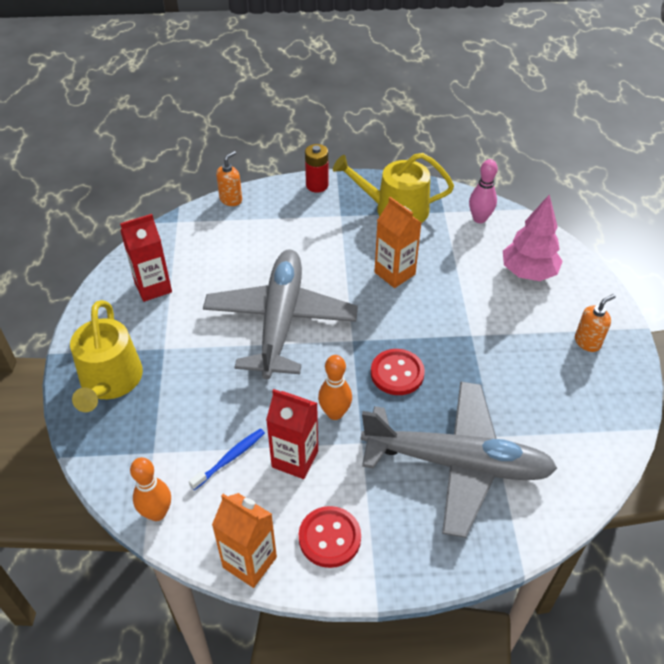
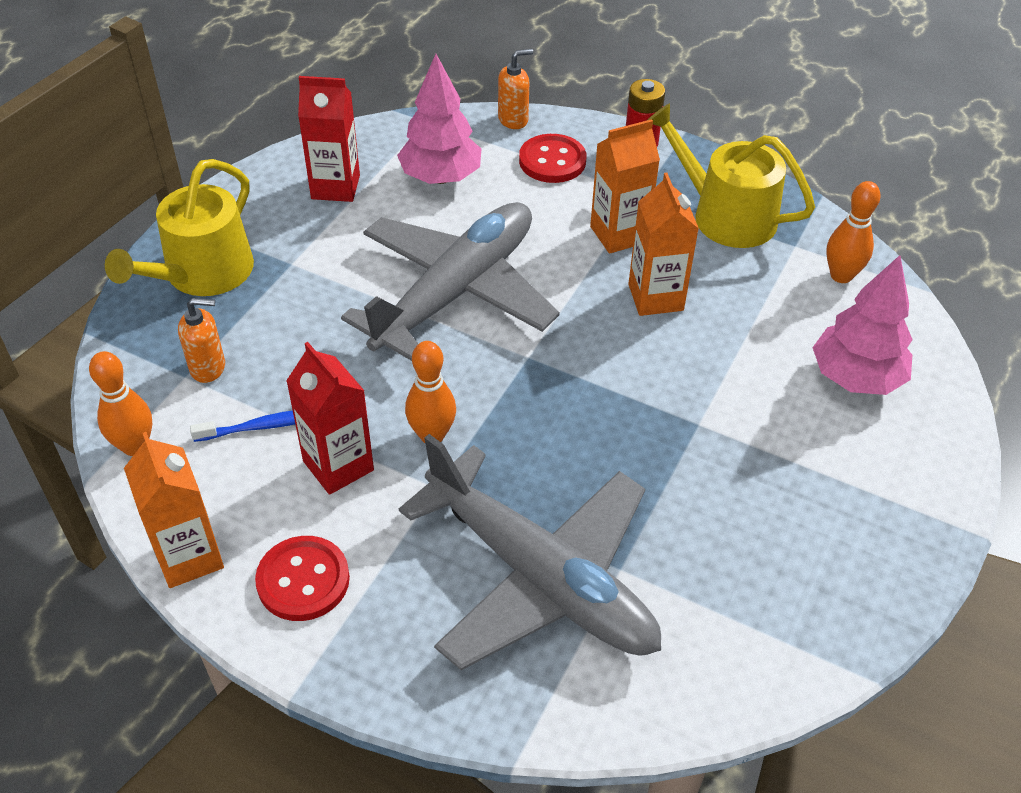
camera: 30 degrees right, 0 degrees up
(215, 253) = (441, 177): none -> pink tree
(346, 245) = (619, 234): none -> orange carton
(397, 373) = (553, 425): red button -> red button (552, 161)
(479, 219) = (841, 275): pink bowling pin -> orange bowling pin
(587, 342) = (869, 512): orange soap dispenser -> orange soap dispenser (208, 367)

